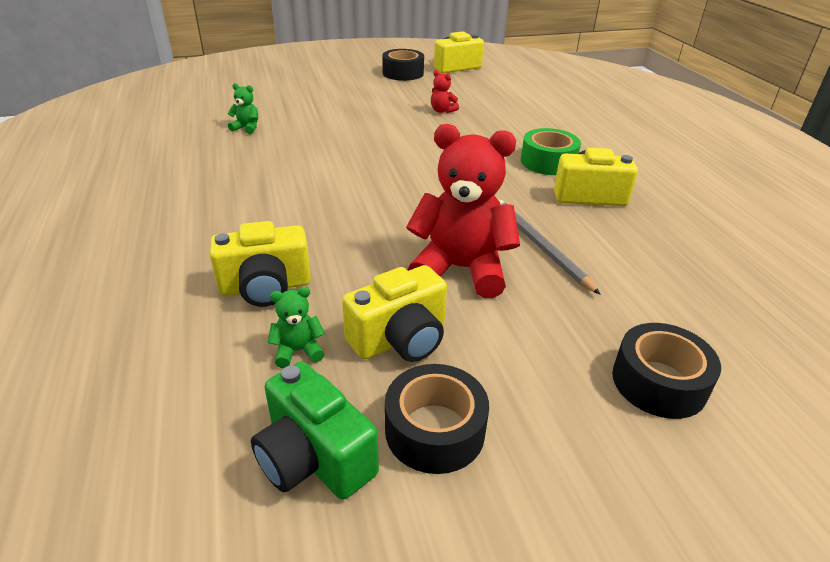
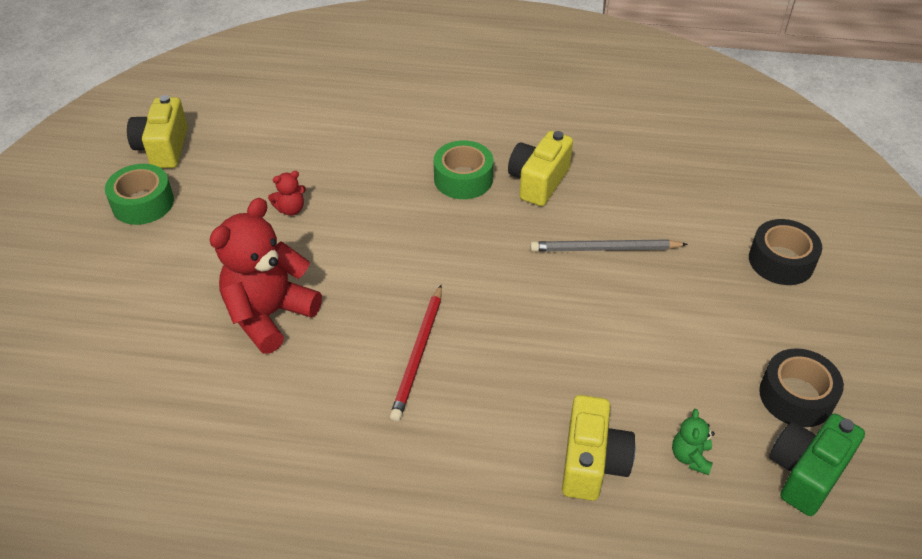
camera: 65 degrees left, 10 degrees up
(246, 128) = (212, 413): green teddy bear -> none
(314, 457) = (806, 473): green camera -> green camera turned 150 degrees clockwise
(339, 182) = (418, 354): none -> red pencil
(400, 339) = (696, 385): yellow camera -> none
(403, 73) = (143, 203): black tape -> green tape
(461, 269) = (617, 313): red teddy bear -> red teddy bear (269, 315)

